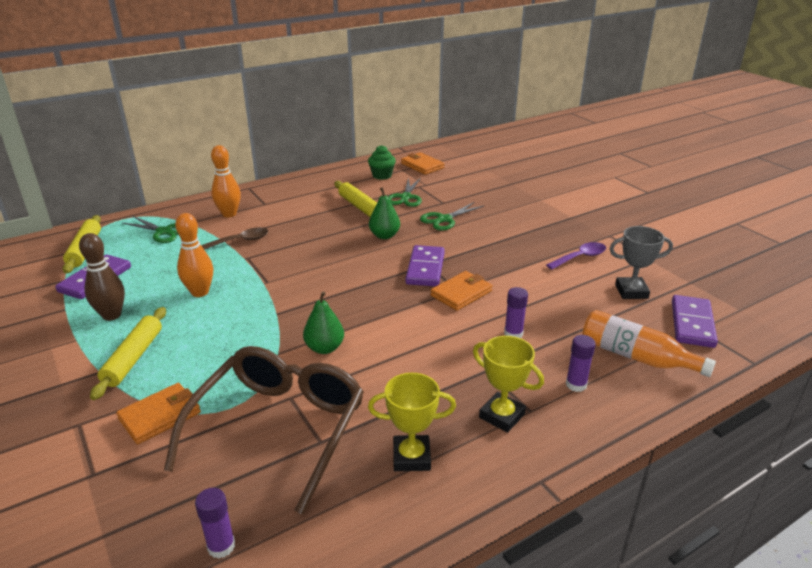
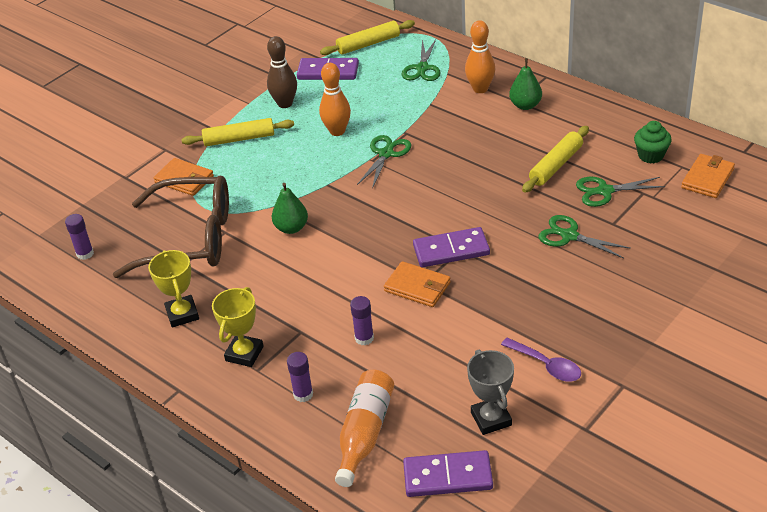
camera: 75 degrees right, 10 degrees up
(240, 241) = (433, 117): brown spoon -> none
(265, 273) = (386, 154): none -> green scissors
(384, 236) = (502, 203): green pear -> green pear (525, 105)

